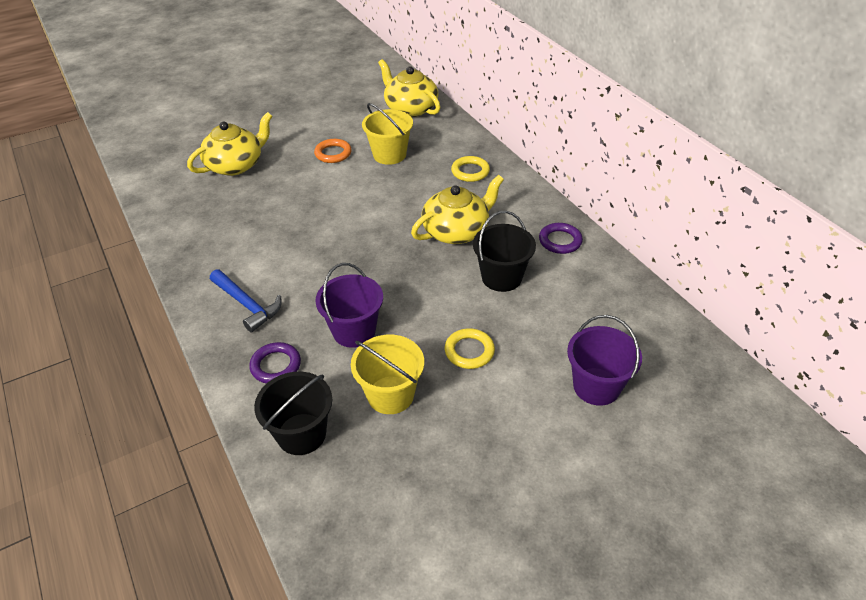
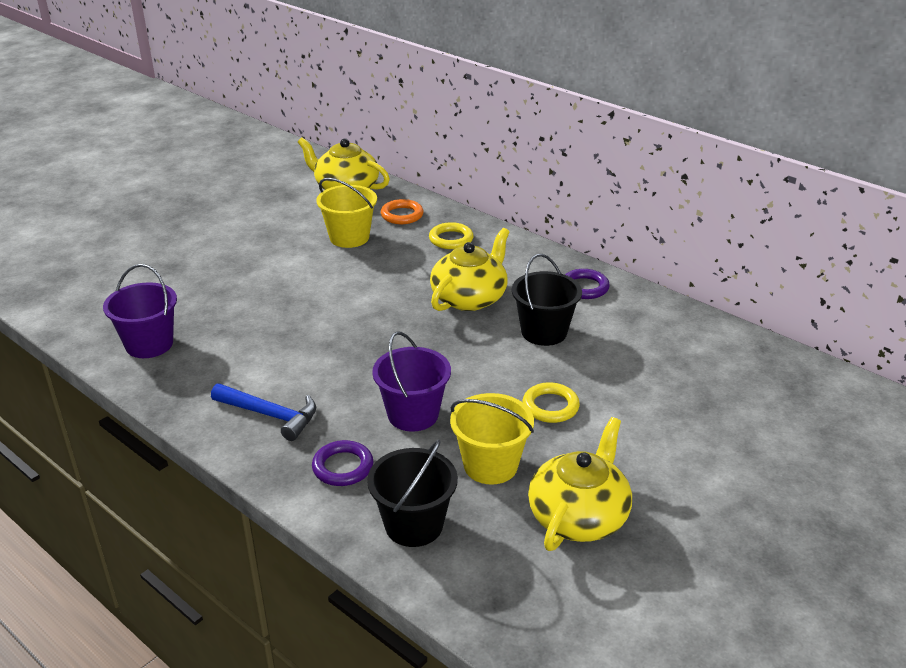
camera: 20 degrees left, 10 degrees down
(235, 165) = (166, 277): yellow teapot -> yellow teapot (579, 516)
(333, 153) = (281, 247): orange ring -> orange ring (402, 215)
(596, 386) = (696, 409): purple bucket -> purple bucket (149, 344)

